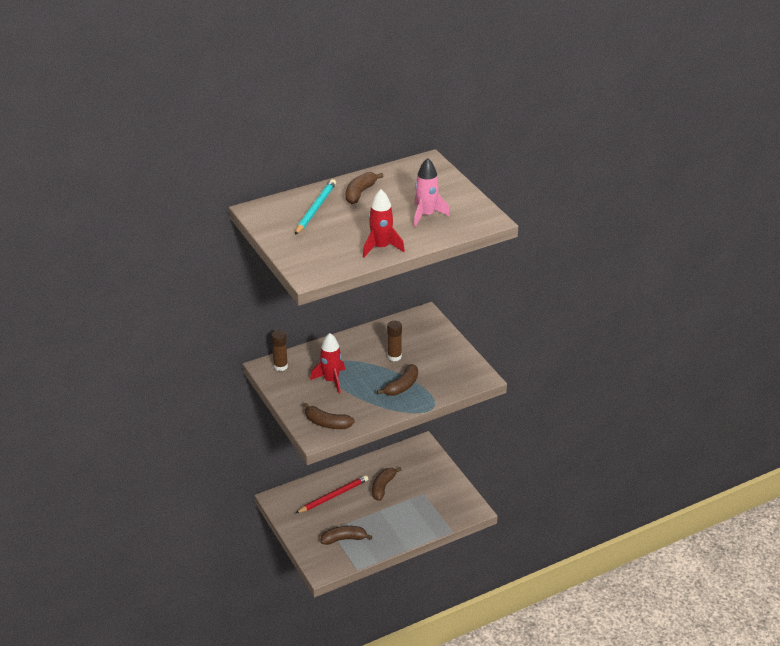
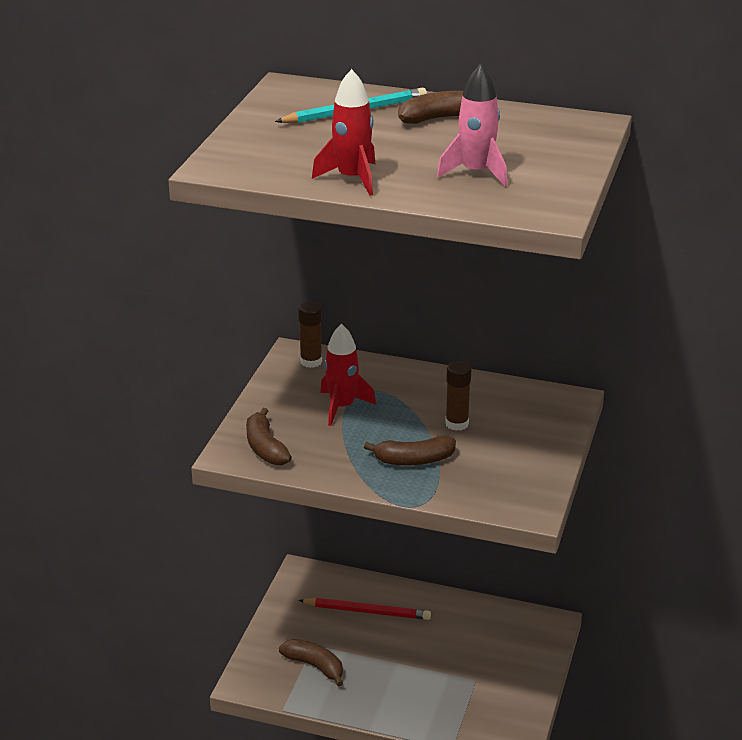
camera: 45 degrees right, 5 degrees down
(383, 487) = (437, 640): brown banana -> none

